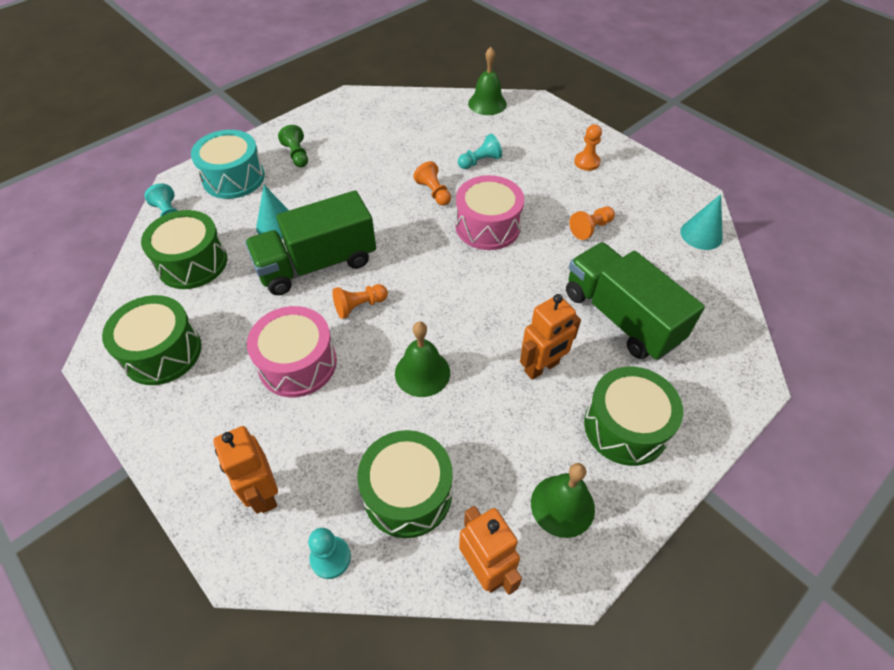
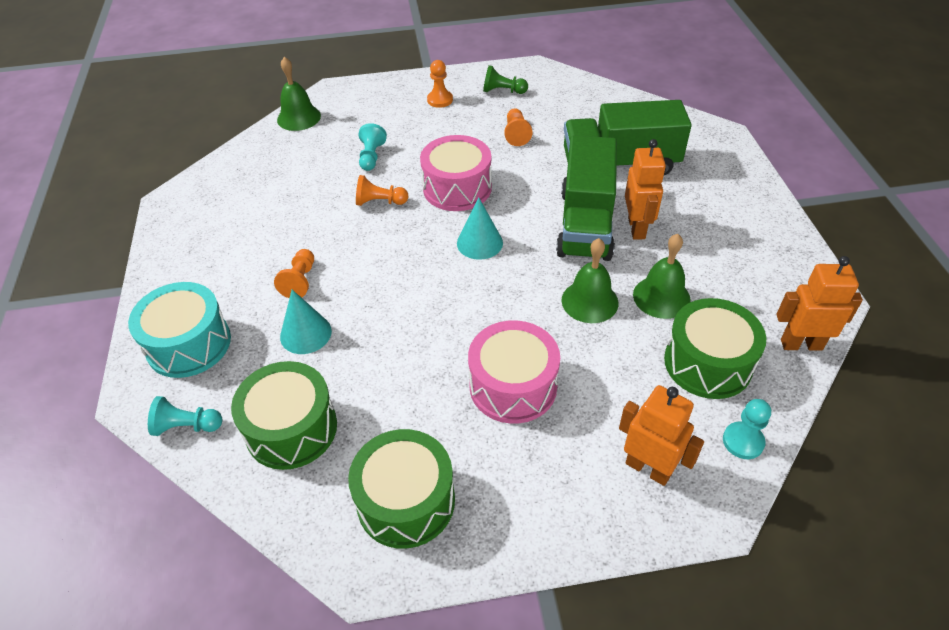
camera: 55 degrees left, 5 degrees down
(263, 493) = (648, 468): orange robot -> orange robot turned 150 degrees counterclockwise
(297, 155) = (213, 277): green pawn -> green pawn (503, 91)
(317, 264) = (394, 322): green truck -> green truck (585, 224)
(359, 306) = (478, 312): orange pawn -> orange pawn (300, 281)
(562, 505) = (769, 276): green bell -> green bell (661, 297)
(625, 427) = (721, 211): green drum -> none
(701, 234) = (574, 86): turquoise cone -> turquoise cone (479, 243)

